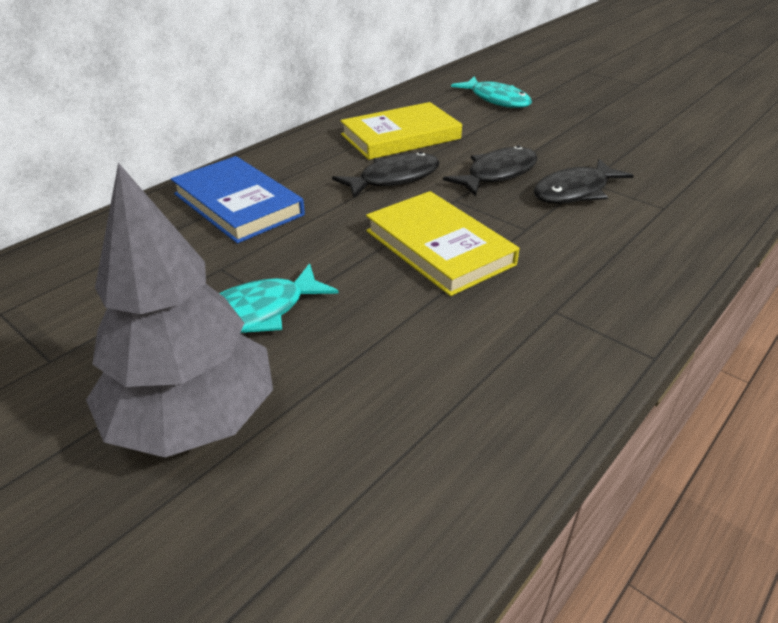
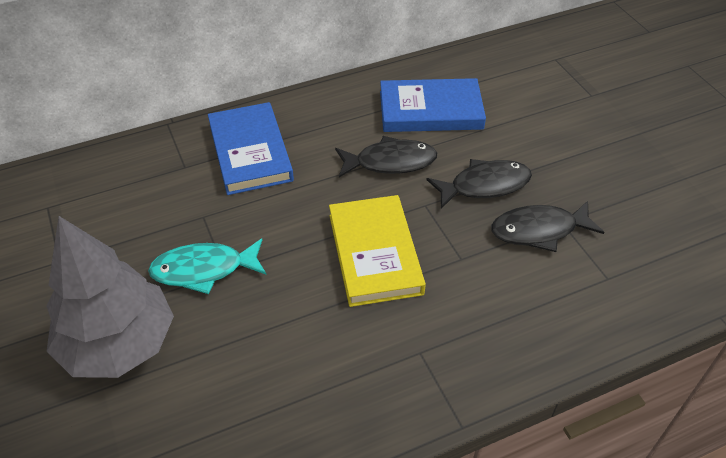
camera: 25 degrees right, 10 degrees up
(400, 136) = (430, 110): yellow book -> blue book
(496, 100) = (557, 84): turquoise fish -> none

